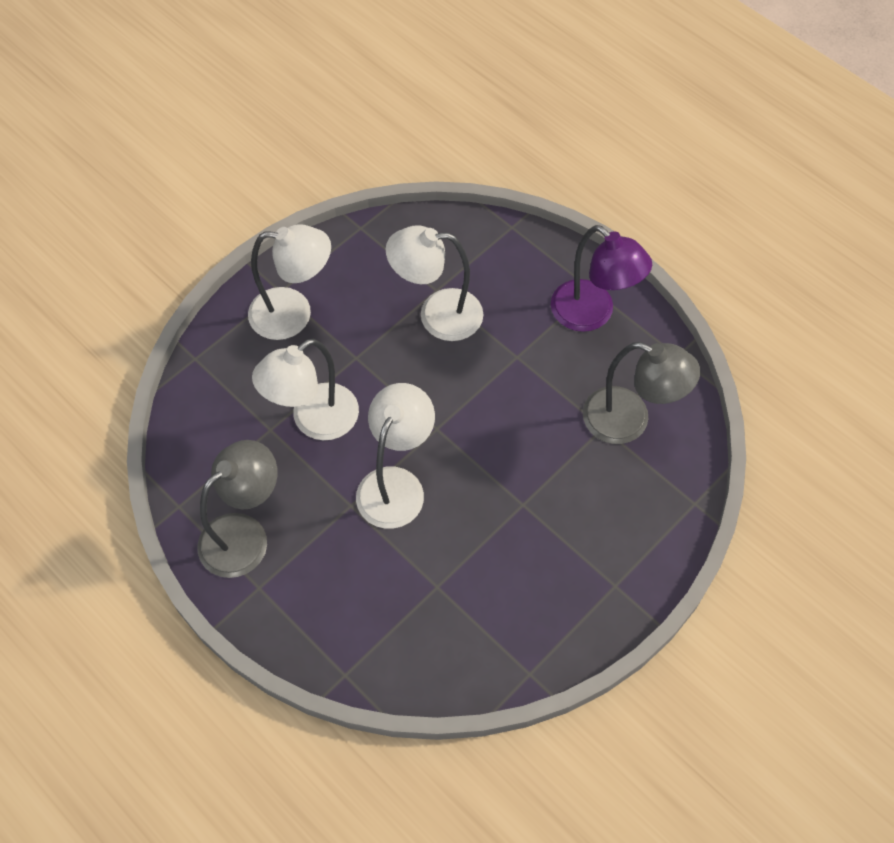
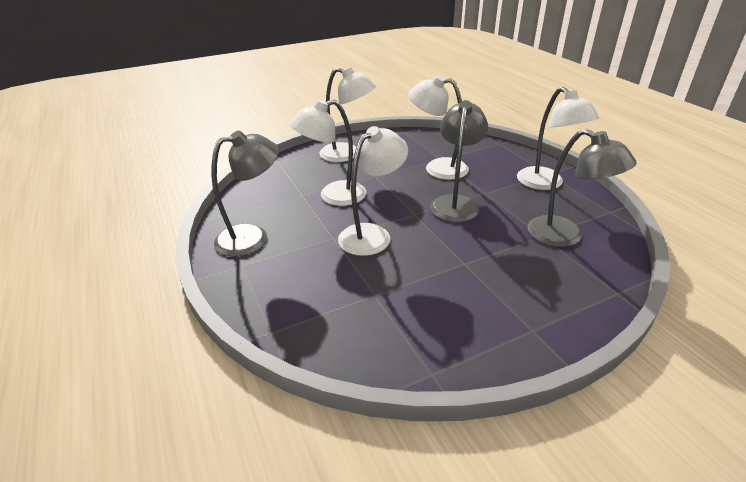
camera: 20 degrees right, 25 degrees down
(483, 390) = (455, 203): none -> grey lamp
(592, 314) = (546, 183): purple lamp -> white lamp

